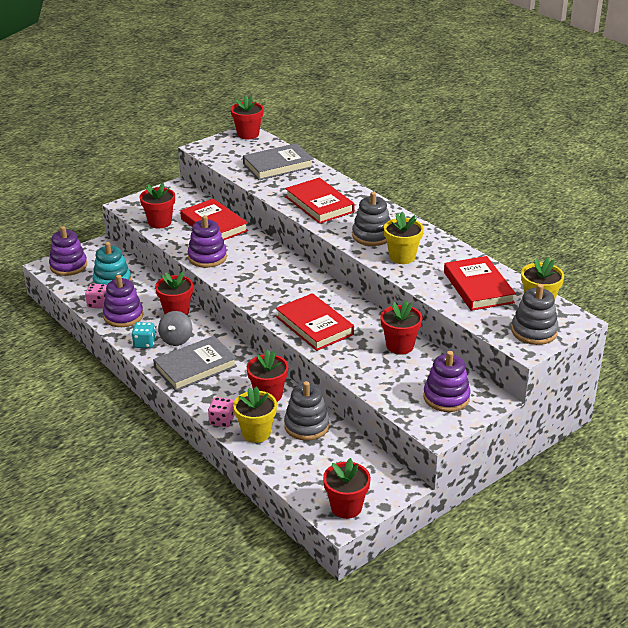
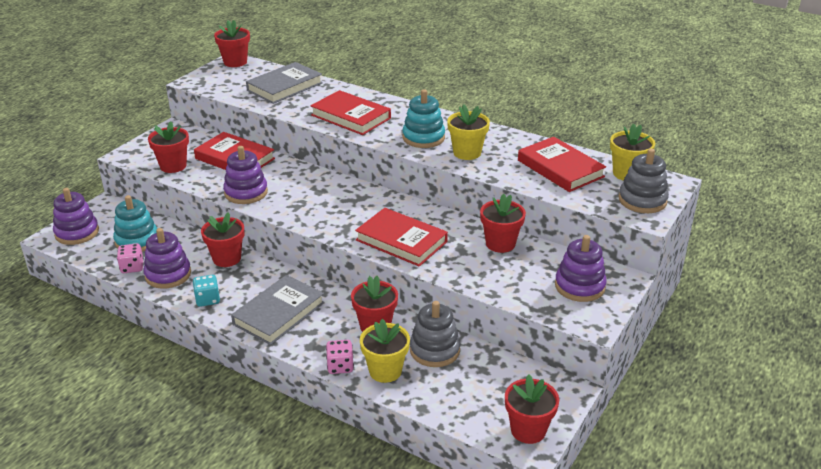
camera: 20 degrees left, 0 degrees up
(176, 339) = (242, 288): grey spinning top -> none
(372, 236) = (423, 138): grey stacking toy -> turquoise stacking toy

